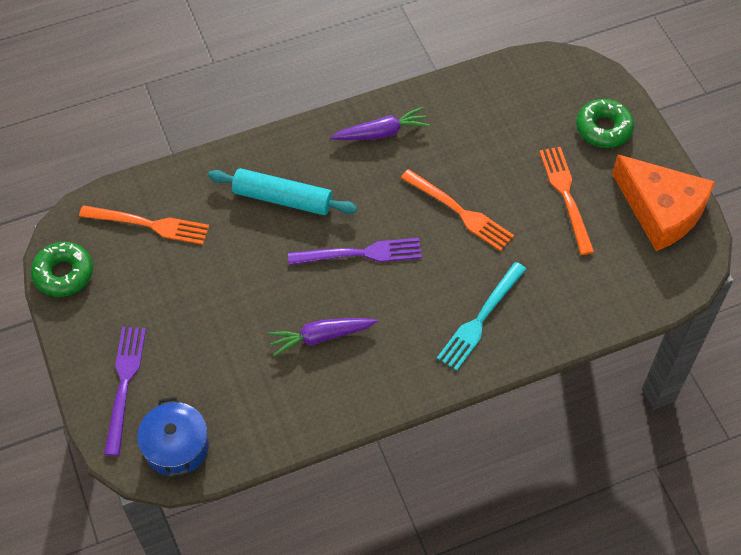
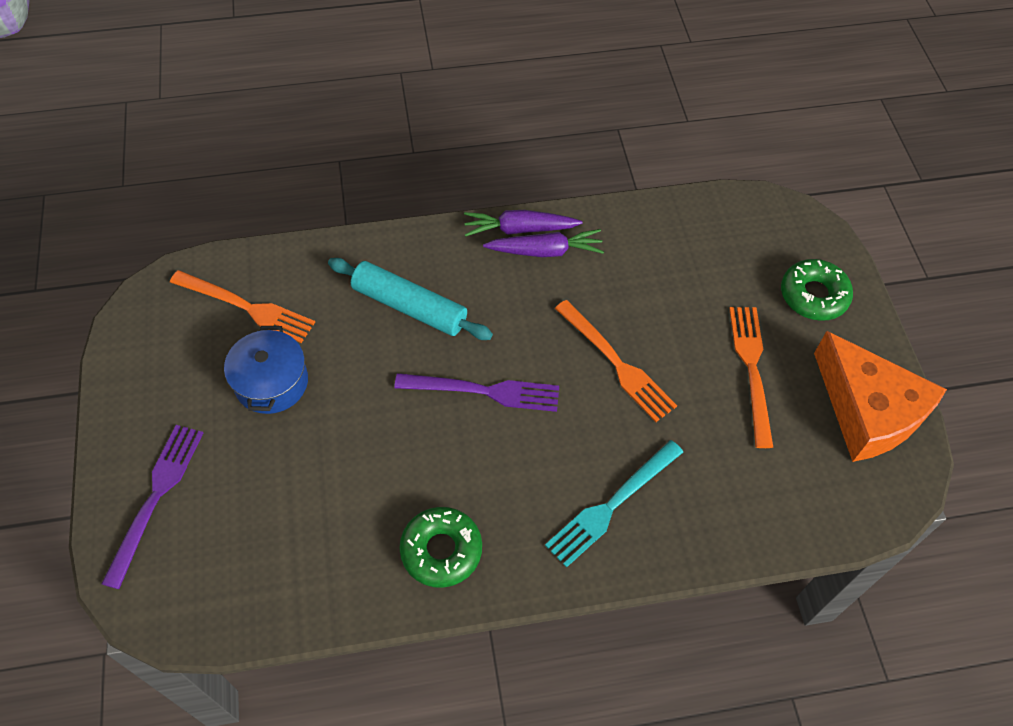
camera: 10 degrees right, 0 degrees up
(64, 274) = (131, 346): green donut -> green donut (441, 550)
(176, 447) = (192, 593): blue pot -> blue pot (271, 382)
(320, 337) = (408, 487): purple carrot -> purple carrot (519, 229)

